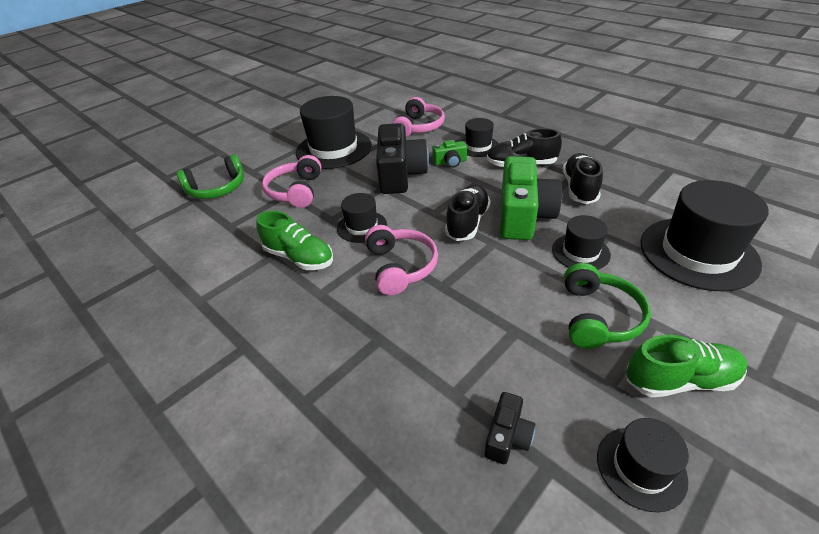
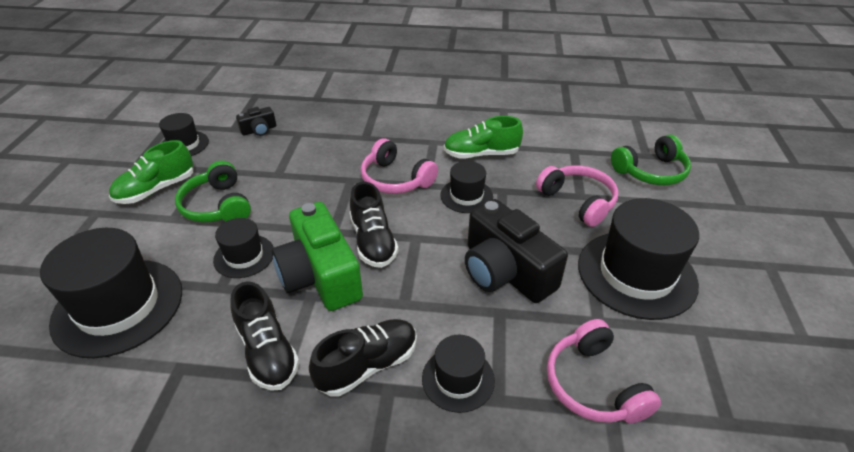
camera: 140 degrees right, 0 degrees up
(217, 188) = (651, 172): green headphones -> green headphones turned 135 degrees counterclockwise
(450, 162) = (467, 322): green camera -> none
(507, 436) = (259, 130): black camera -> black camera turned 105 degrees counterclockwise

